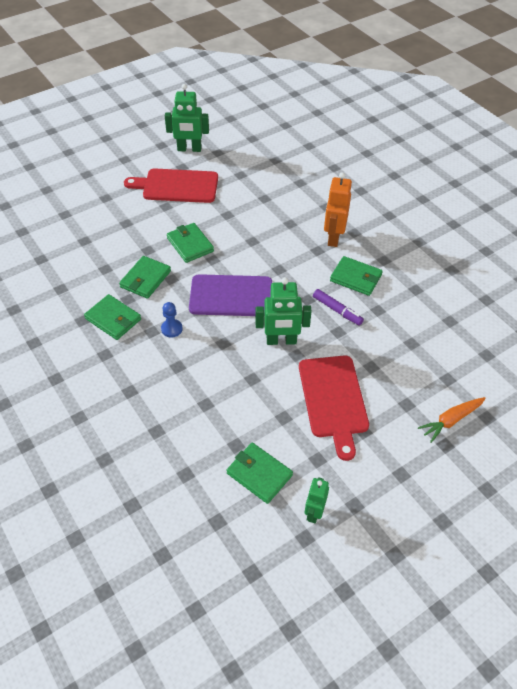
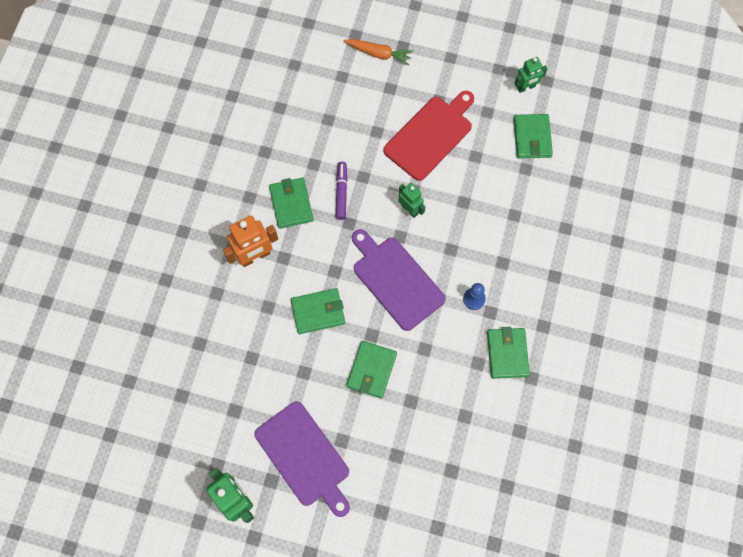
camera: 130 degrees left, 20 degrees up
(145, 279) = (444, 369): green wallet -> green wallet (318, 312)
(177, 186) = (304, 457): red cutting board -> purple cutting board
(281, 341) = (410, 209): green robot -> green robot, size x0.63

